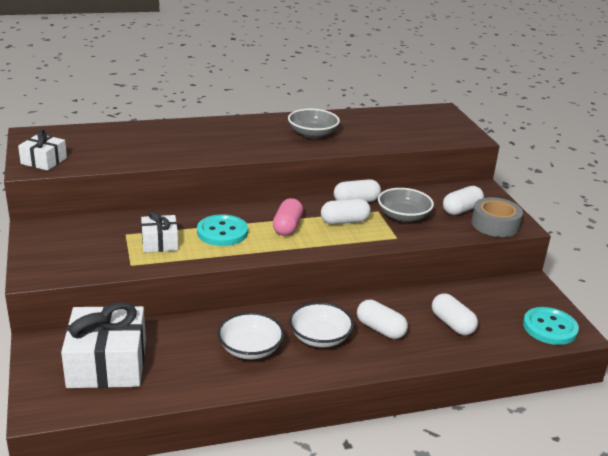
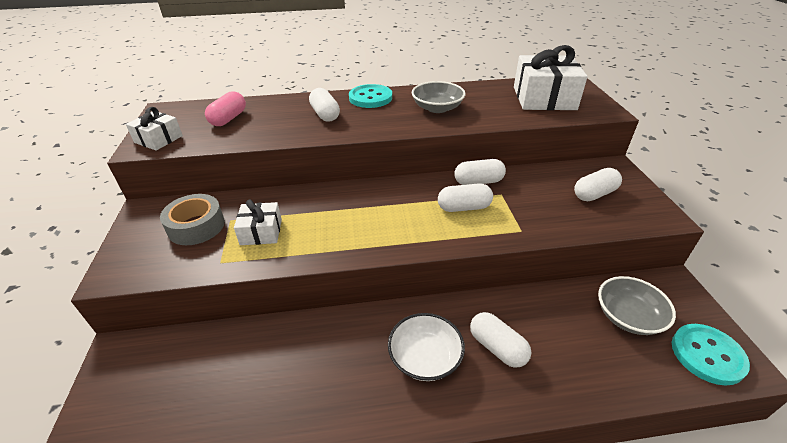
camera: 10 degrees right, 10 degrees up
(107, 364) = (176, 387): white gift -> white gift (544, 98)
(222, 232) = (330, 219): turquoise button -> turquoise button (370, 98)
(250, 349) = (342, 372): white bowl -> none
(287, 227) = (401, 213): pink capsule -> pink capsule (228, 119)
(403, 216) = (529, 202): grey bowl -> grey bowl (628, 316)
(452, 324) = (584, 343): white capsule -> white capsule (325, 114)
(495, 224) = (635, 214): grey tape -> grey tape (196, 226)

